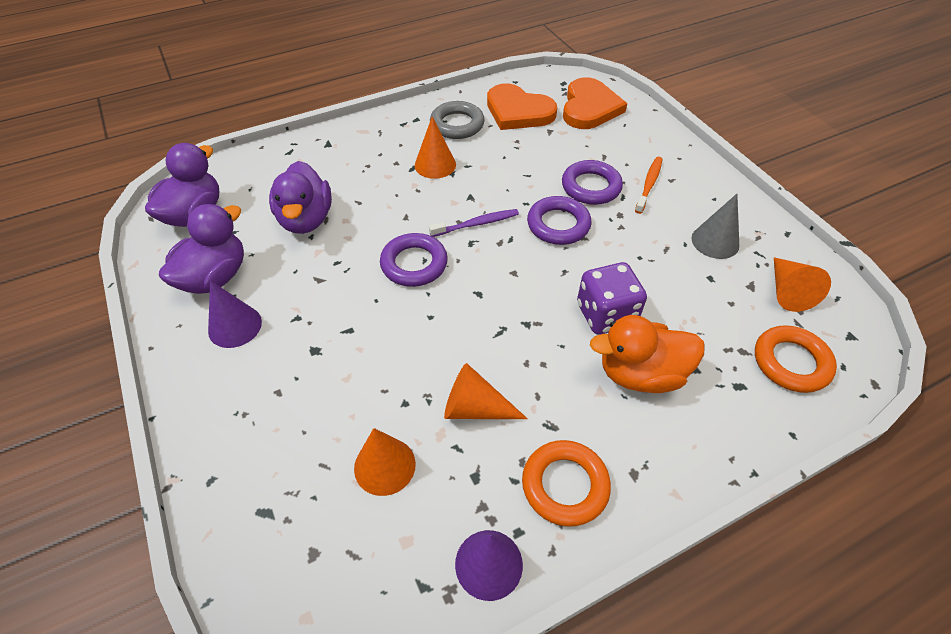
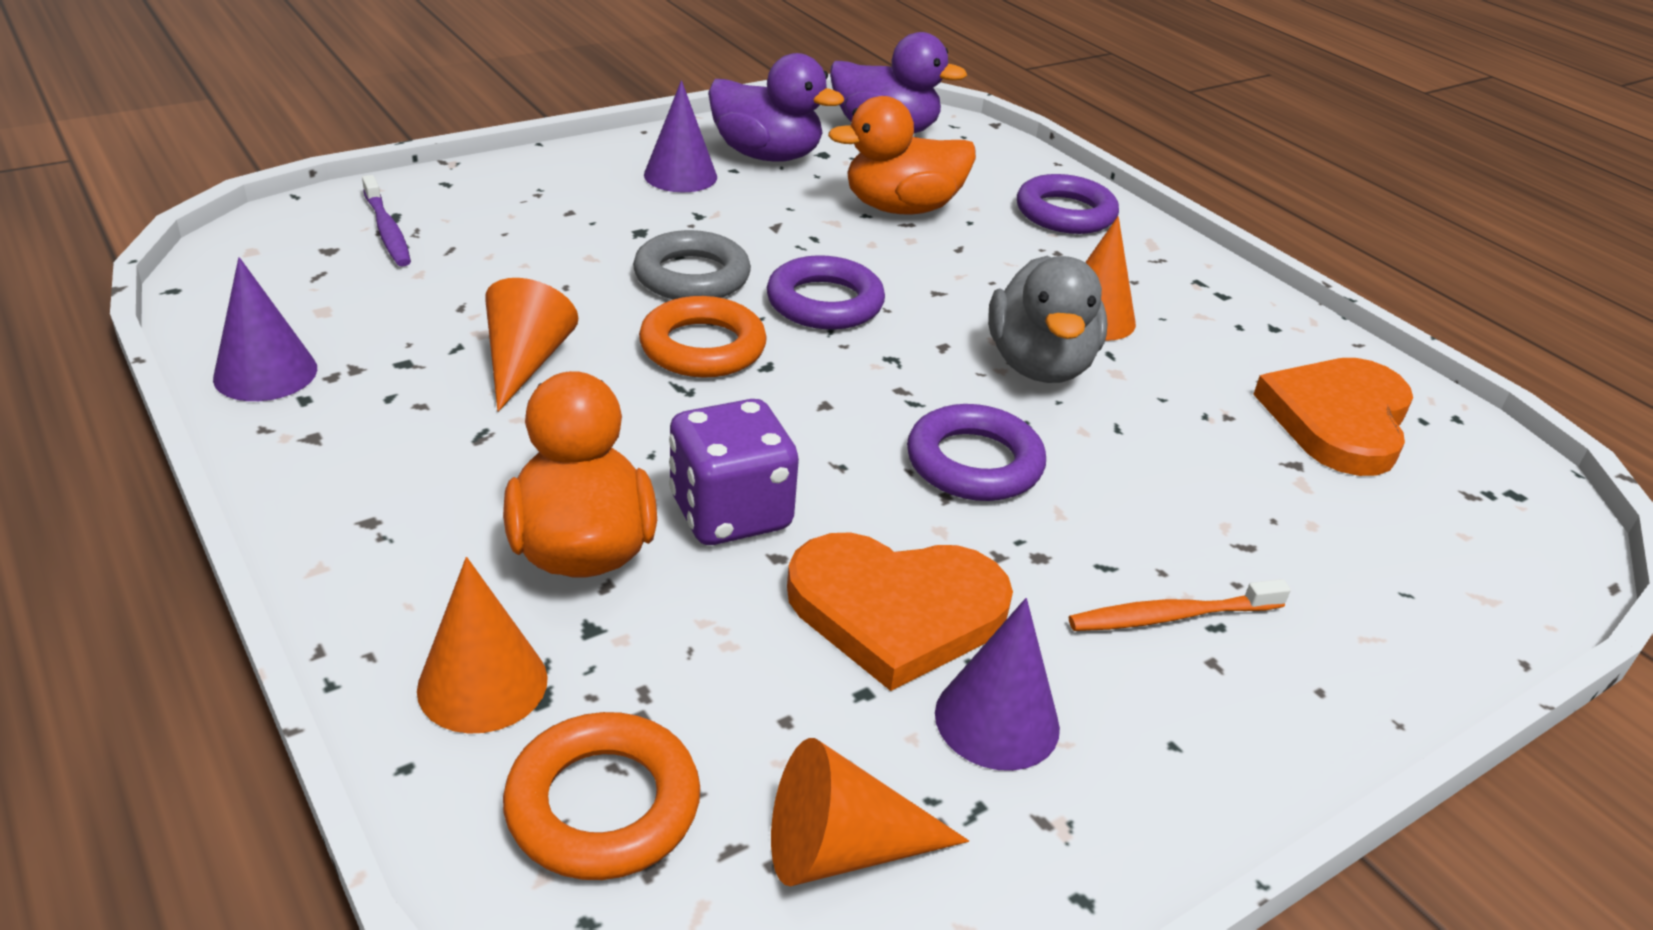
camera: 80 degrees right, 15 degrees down
(306, 219) = (901, 208): purple duck -> orange duck
(384, 466) = (439, 291): orange cone -> orange cone (482, 684)
(457, 124) = (1235, 341): grey ring -> grey ring (692, 276)
(476, 224) = (943, 363): purple toothbrush -> purple toothbrush (387, 230)
(478, 190) = (1039, 365): none -> grey duck
(565, 485) = (367, 444): orange ring -> orange ring (702, 347)
(589, 107) = (1437, 533): orange heart -> orange heart (896, 611)
(591, 187) = (1119, 516): purple ring -> purple ring (1065, 213)
(649, 184) = (1172, 616): orange toothbrush -> orange toothbrush turned 150 degrees clockwise
(715, 241) = (997, 720): grey cone -> purple cone

